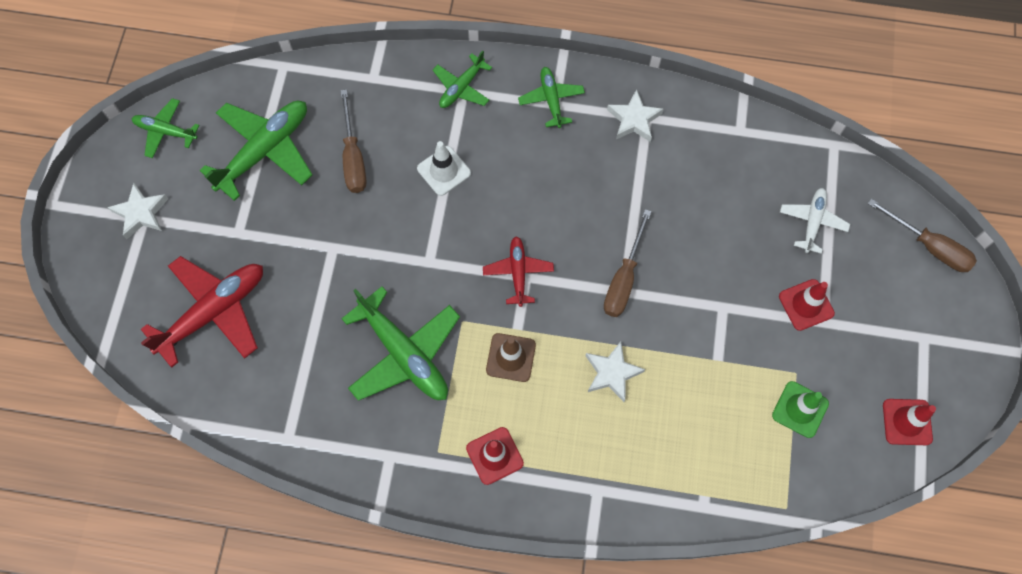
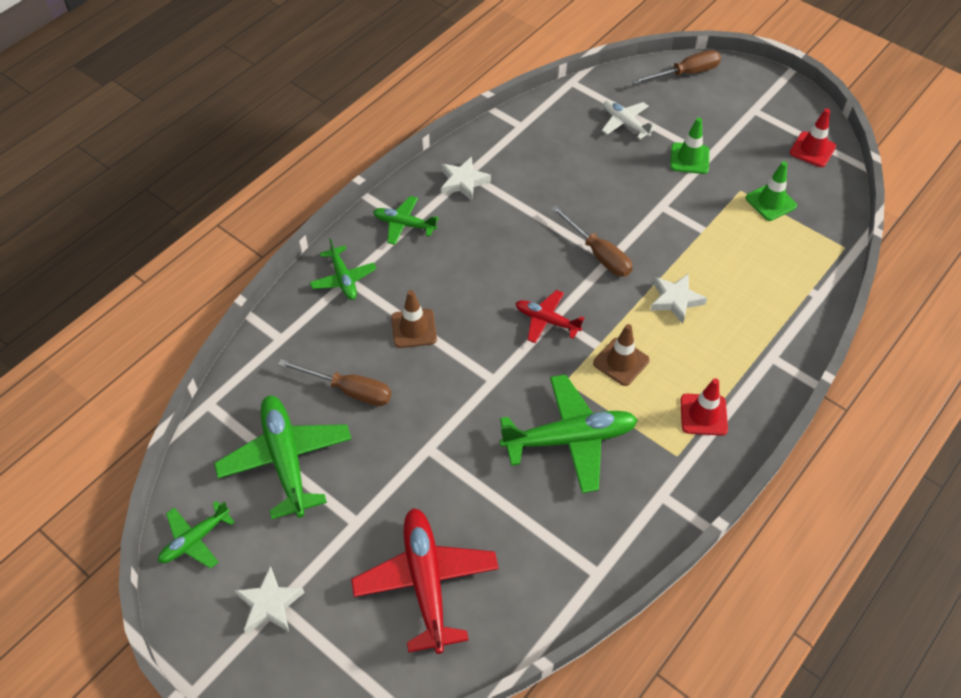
camera: 60 degrees left, 15 degrees down
(444, 171) = (414, 328): white traffic cone -> brown traffic cone
(806, 305) = (689, 158): red traffic cone -> green traffic cone

